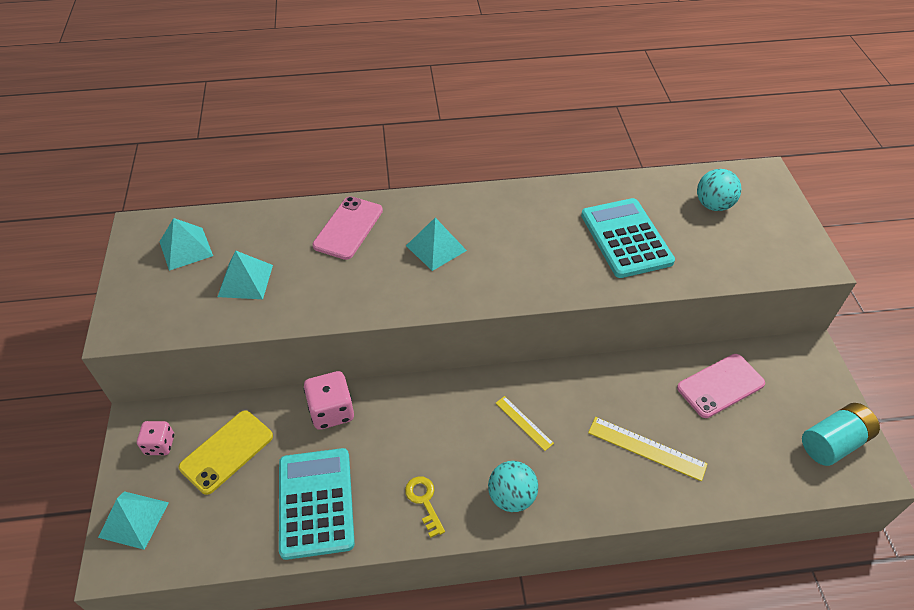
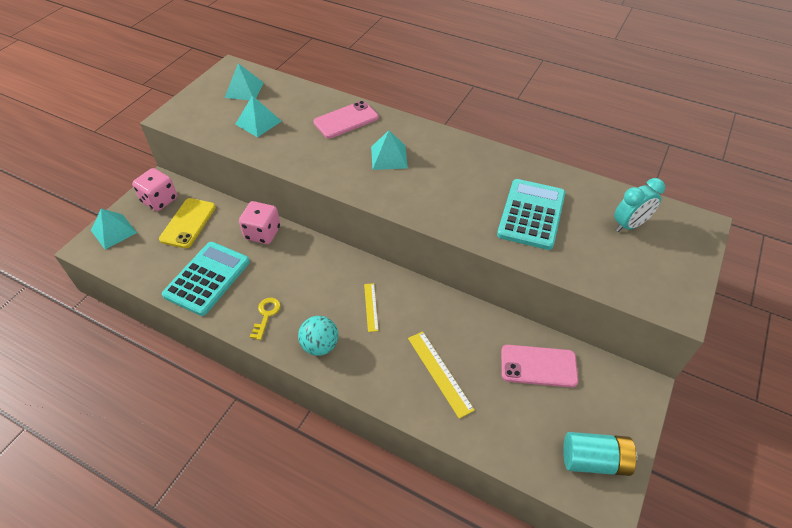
camera: 35 degrees right, 0 degrees up
(160, 445) = (159, 200): pink dice -> pink dice, size x1.57
(227, 452) = (188, 223): yellow phone -> yellow phone turned 60 degrees counterclockwise
(713, 205) = (629, 225): turquoise ball -> turquoise clock

